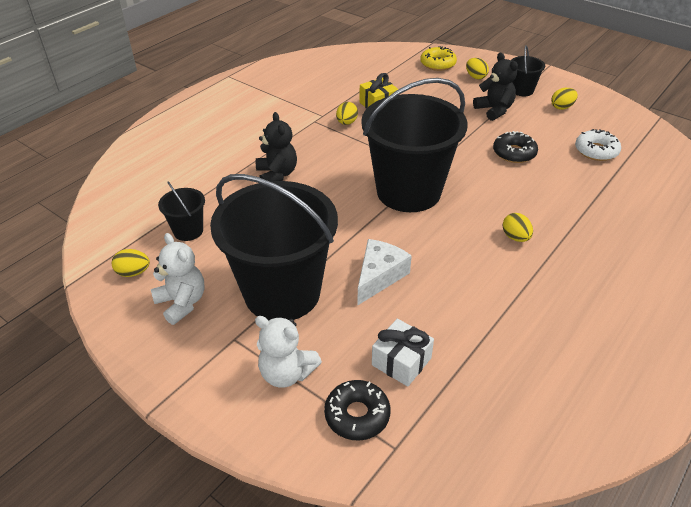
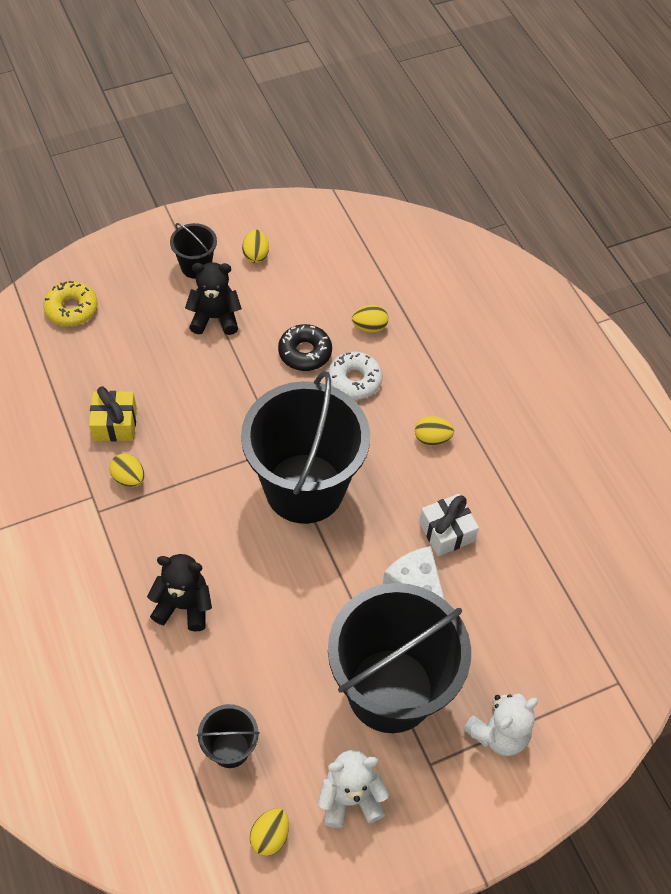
camera: 65 degrees left, 15 degrees up
(357, 415) = (573, 695): black donut -> none
(401, 361) = (533, 628): white gift -> white gift (446, 532)
(475, 77) = (133, 290): yellow egg -> yellow egg (369, 327)
(596, 151) = (350, 282): white donut -> white donut (354, 380)

